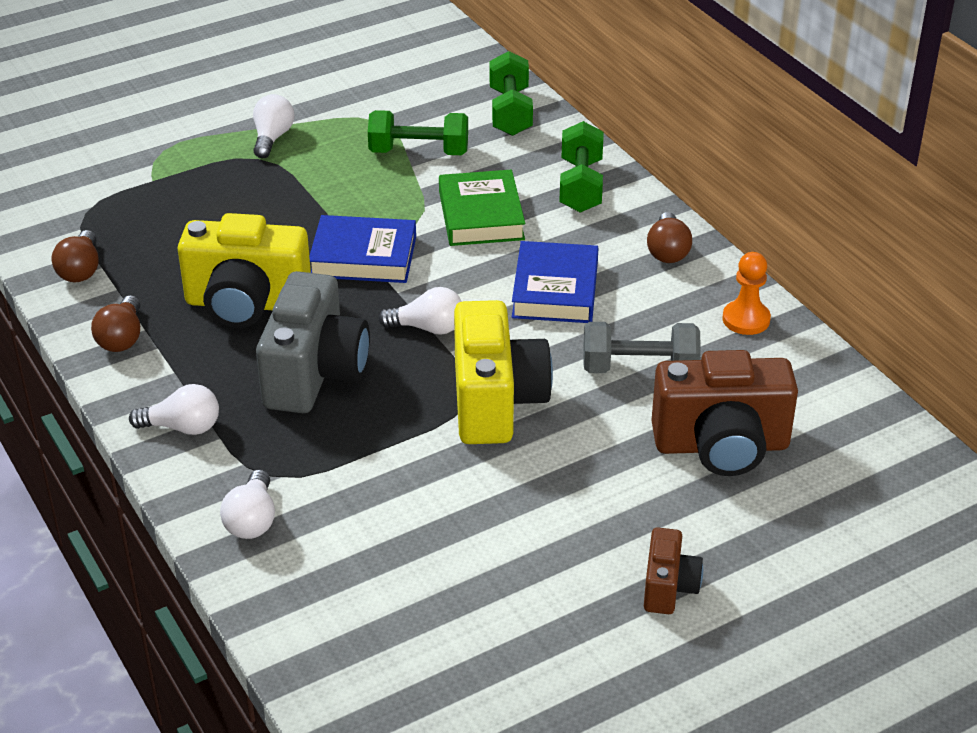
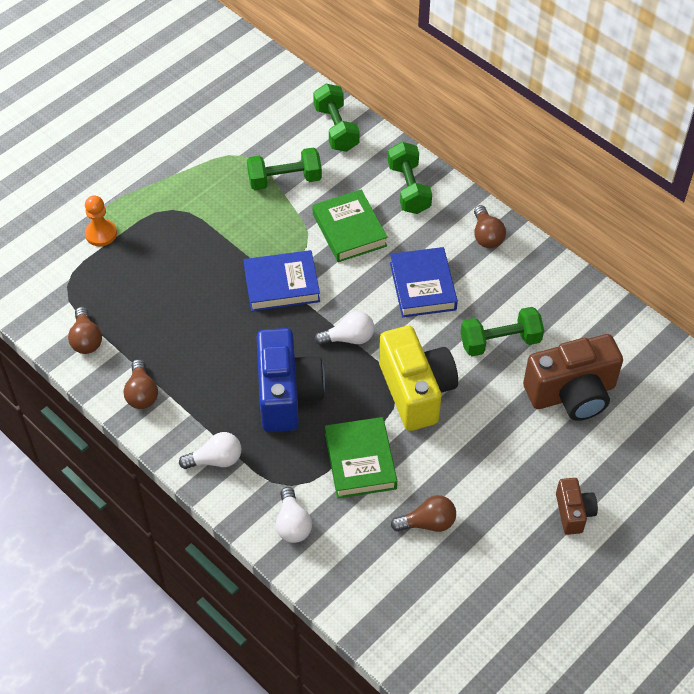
camera: 15 degrees left, 15 degrees up
(246, 304) = (216, 344): yellow camera -> none
(272, 138) = (174, 188): white light bulb -> none
(314, 374) = (287, 394): grey camera -> blue camera
(381, 466) = (360, 461): none -> green book
(445, 557) = (427, 523): none -> brown light bulb
(639, 368) = (500, 342): grey dumbbell -> green dumbbell
(746, 319) = (556, 285): orange pawn -> orange pawn (101, 234)

